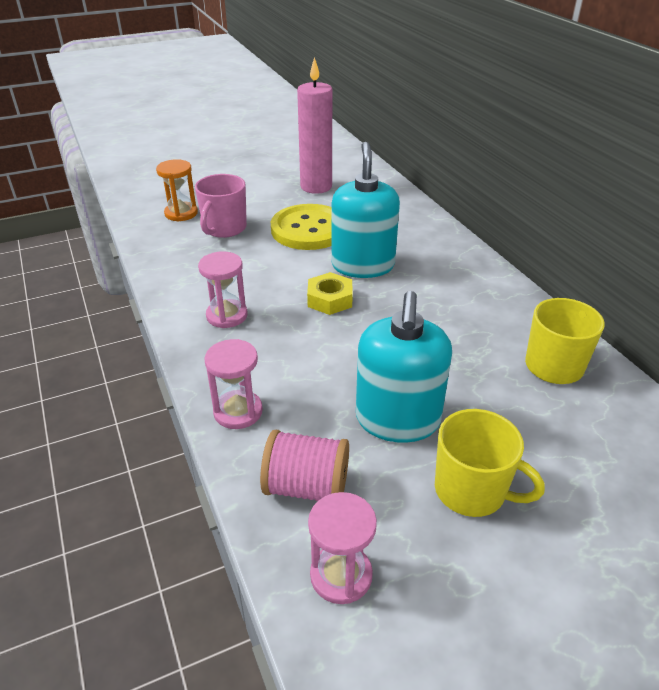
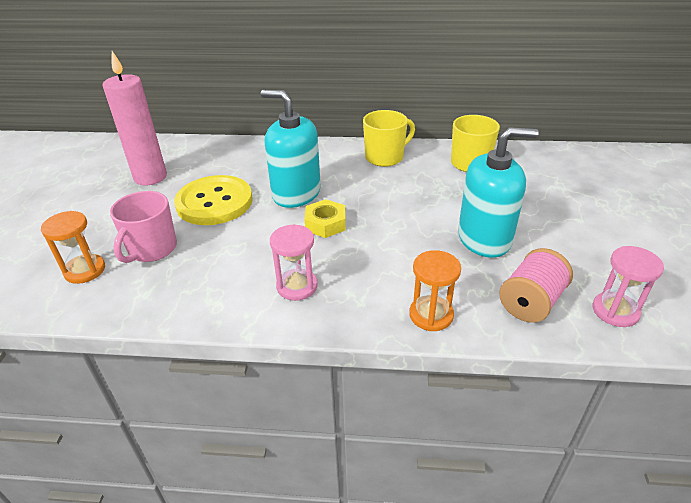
camera: 60 degrees left, 0 degrees up
(224, 228) = (152, 249): pink mug -> pink mug turned 60 degrees clockwise
(238, 411) = (431, 315): pink hourglass -> orange hourglass
(397, 419) = (484, 239): turquoise soap dispenser -> turquoise soap dispenser turned 45 degrees counterclockwise
(471, 490) = (561, 233): yellow mug -> yellow mug (385, 157)

